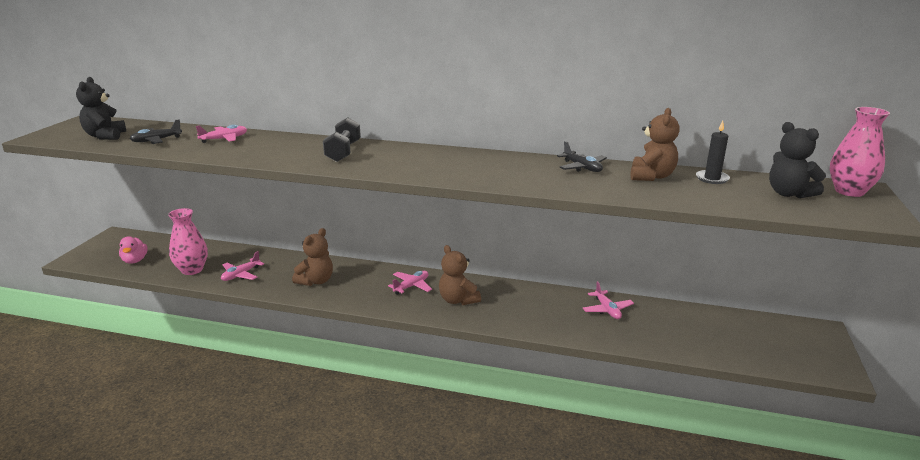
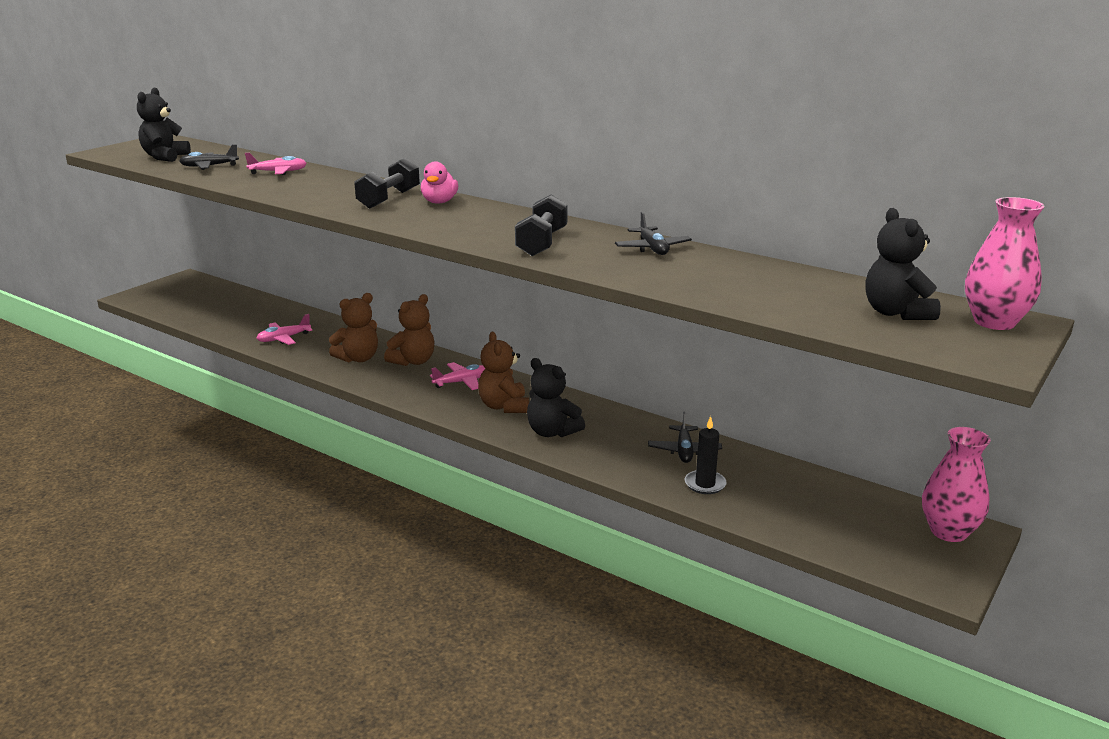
camera: 20 degrees right, 0 degrees up
(135, 260) = (188, 307): pink duck -> pink duck (439, 202)
(192, 270) = (237, 325): pink vase -> pink vase (948, 532)
(501, 173) = (542, 243): none -> black dumbbell
(508, 314) = (552, 432): none -> black teddy bear
(607, 310) = (684, 450): pink plane -> black plane
(651, 176) = (730, 269): brown teddy bear -> brown teddy bear (413, 361)
(712, 178) = (811, 282): black candle -> black candle (705, 484)

